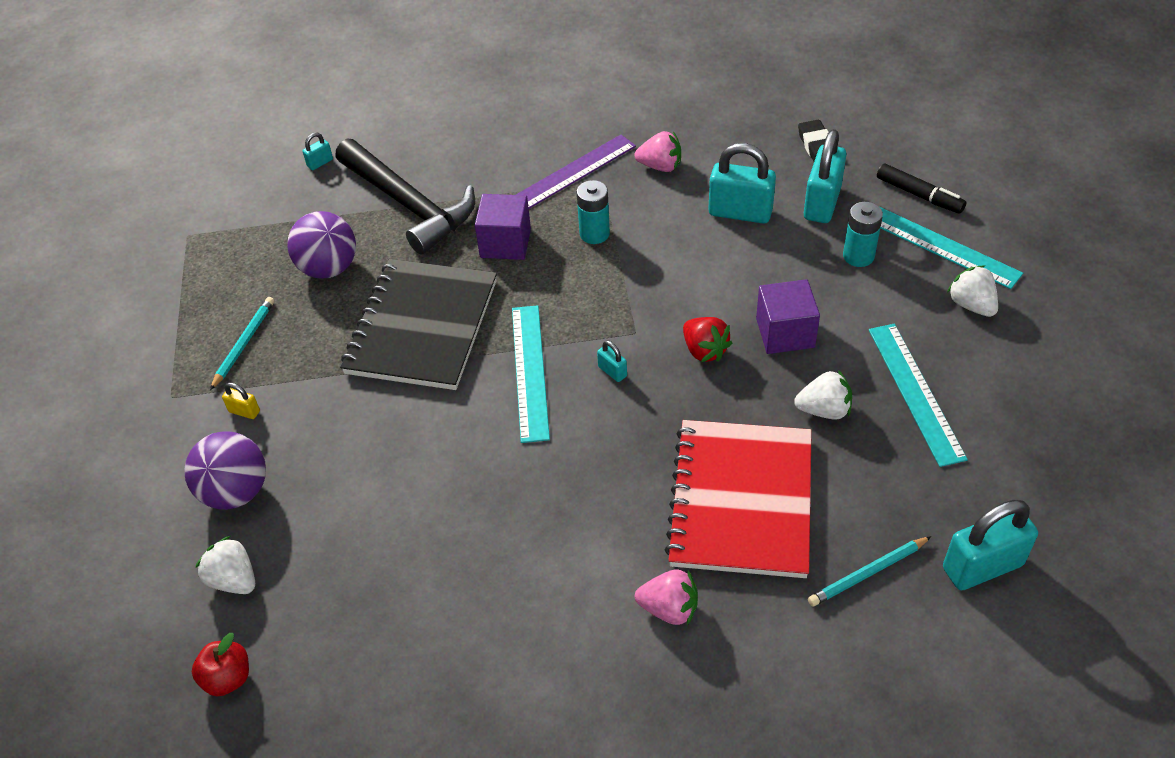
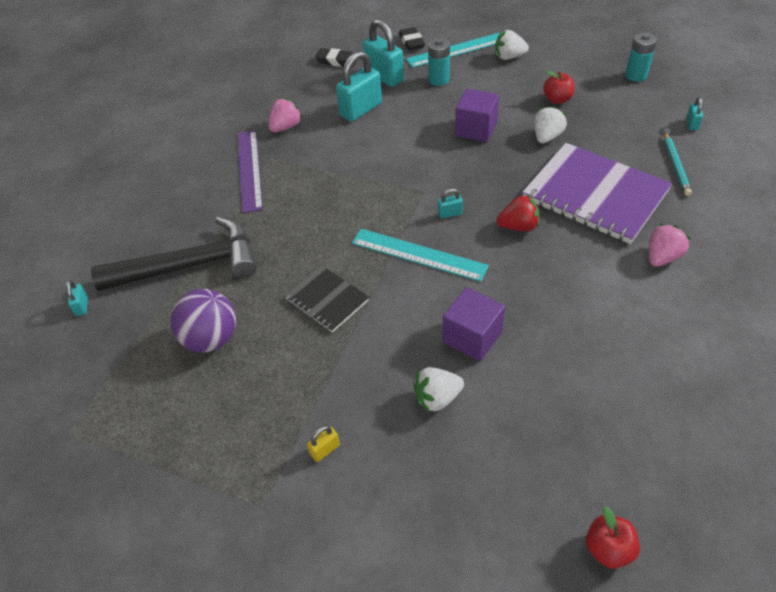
camera: 60 degrees left, 0 degrees up
(233, 579) = (506, 513): white strawberry -> white strawberry (437, 398)
(236, 492) = (411, 483): purple ball -> none
(244, 344) = (246, 427): turquoise pencil -> none
(422, 327) = (327, 300): black notebook -> black notebook, size x0.53
(505, 243) = (284, 225): purple cube -> purple cube (472, 337)
(594, 234) = (318, 178): turquoise battery -> turquoise battery (636, 75)
(704, 350) = (464, 166): red strawberry -> red strawberry (518, 226)
(741, 500) = (595, 195): red notebook -> purple notebook
(915, 392) = (557, 99): turquoise ruler -> red apple
(919, 195) = (411, 42): black marker -> black eraser
(982, 567) = (692, 124): turquoise padlock -> turquoise padlock, size x0.45

